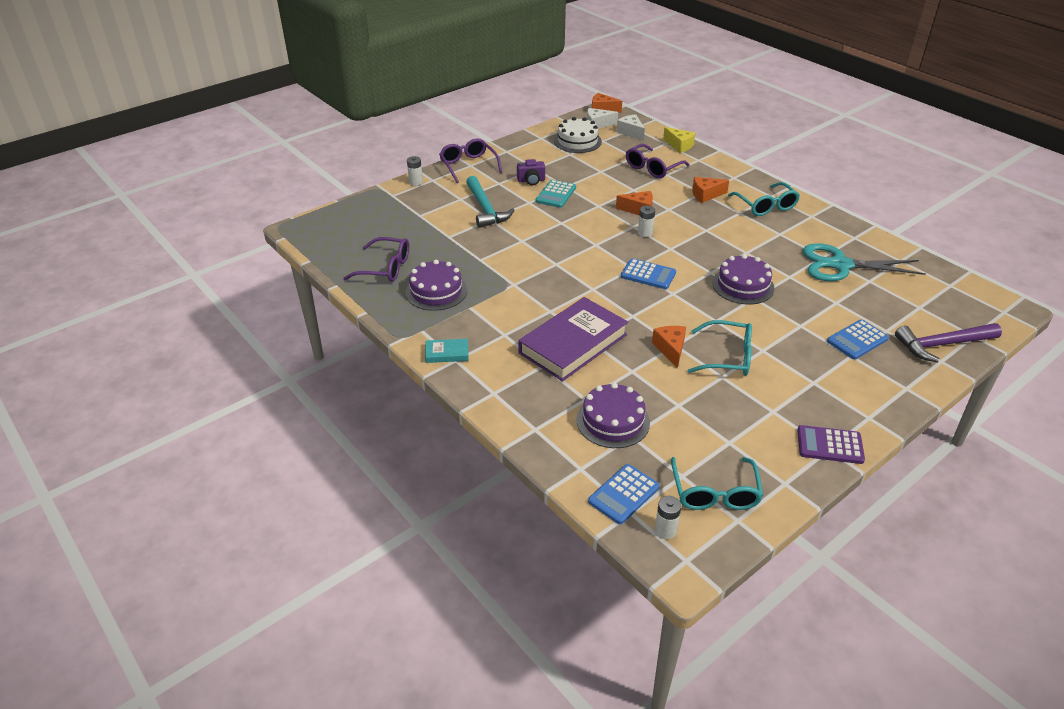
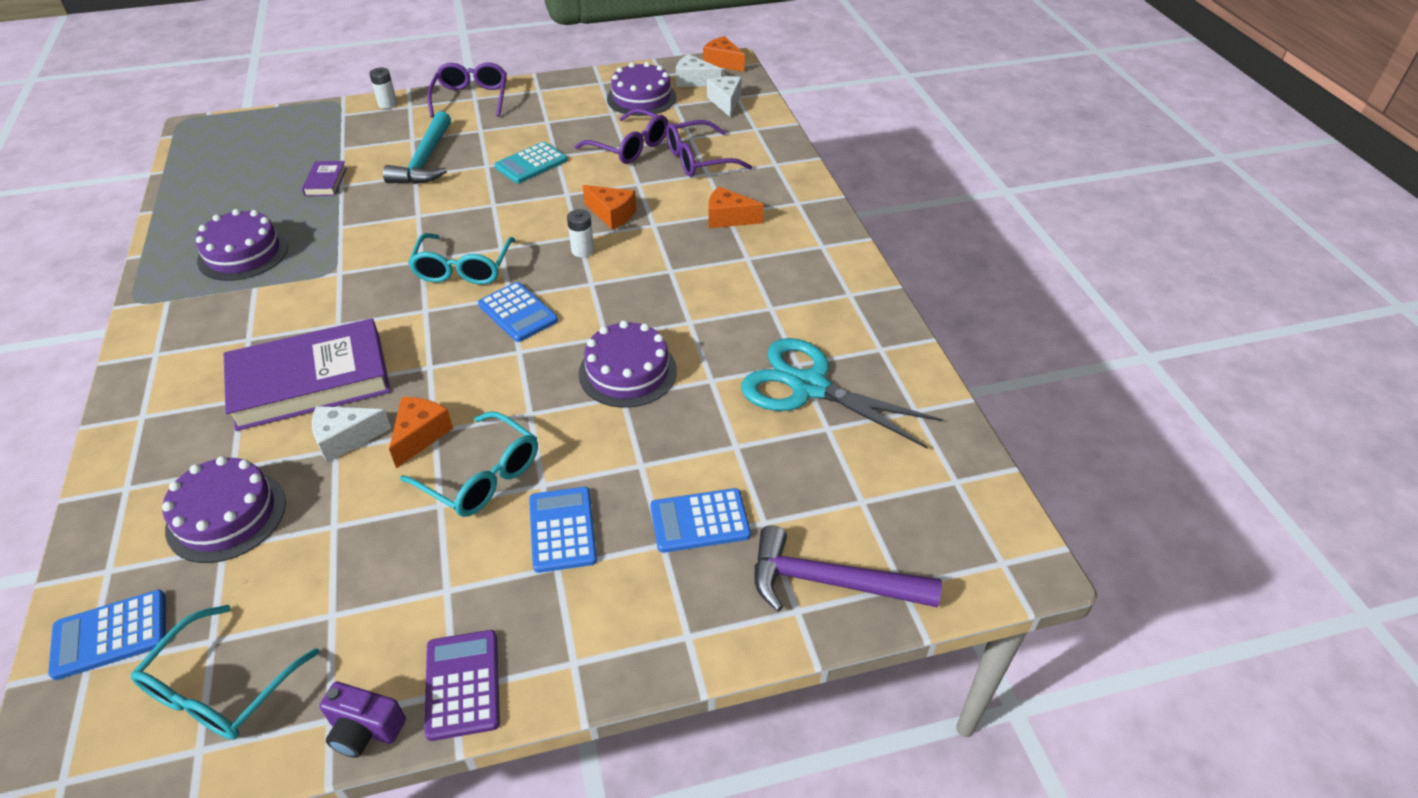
camera: 25 degrees right, 5 degrees up
(385, 268) = (225, 205): purple glasses -> purple glasses (629, 147)
(435, 237) = (325, 182): none -> purple book
(447, 353) = (156, 341): turquoise book -> none
(531, 180) = (522, 137): purple camera -> purple camera (365, 729)
(577, 141) = (641, 98): white cake -> purple cake
(631, 364) = (345, 439): none -> white cheese
(665, 530) = (93, 718): white battery -> none
(679, 146) = (771, 137): yellow cheese -> none
(765, 206) = (797, 258): turquoise glasses -> turquoise glasses (463, 268)
(797, 366) = (562, 530): none -> blue calculator
(830, 445) = (463, 684): purple calculator -> purple calculator turned 45 degrees clockwise

